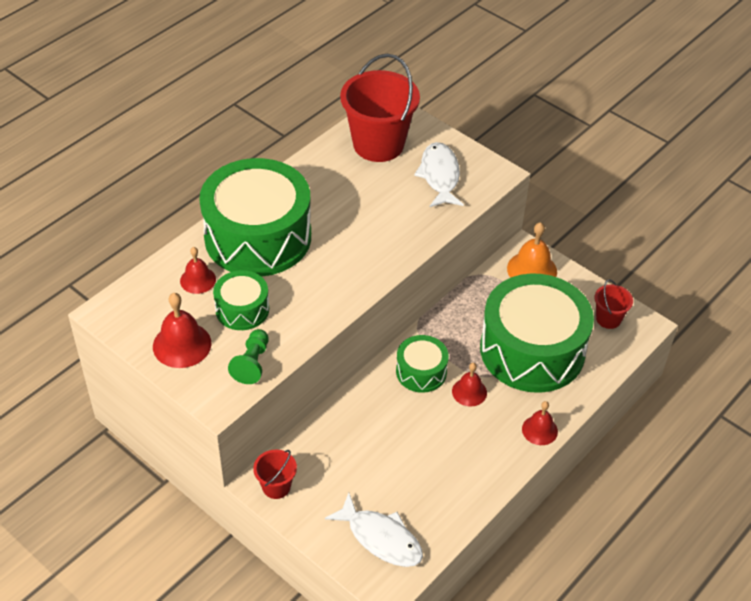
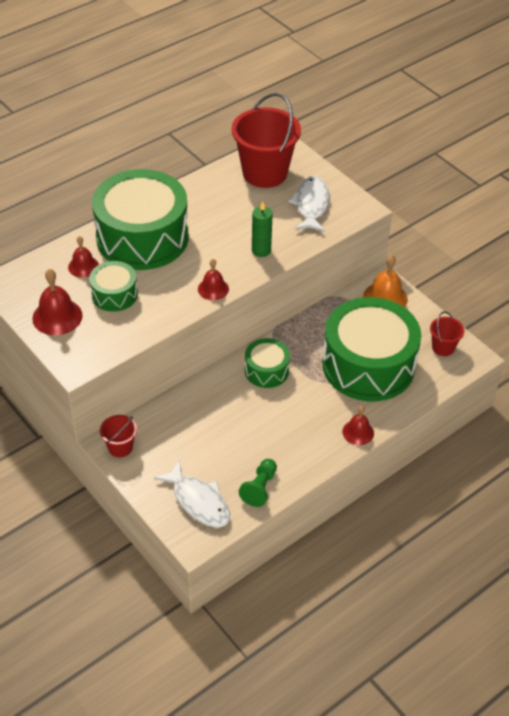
camera: 10 degrees right, 0 degrees up
(252, 363) = (112, 339): green pawn -> green pawn (260, 488)
(397, 236) = (261, 250): none -> green candle
(469, 392) = (304, 392): red bell -> red bell (213, 289)

